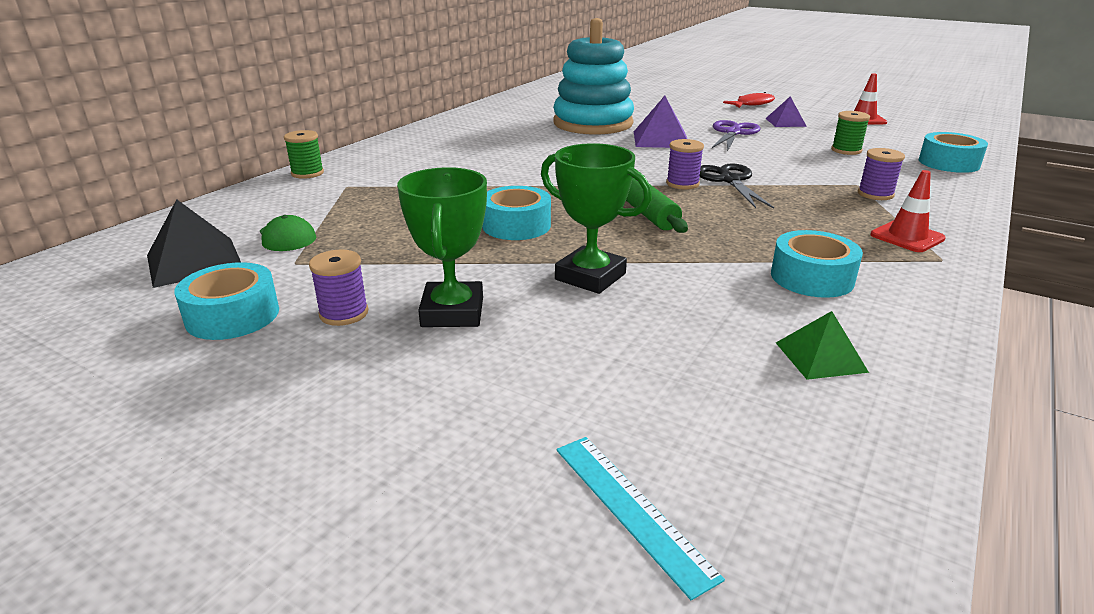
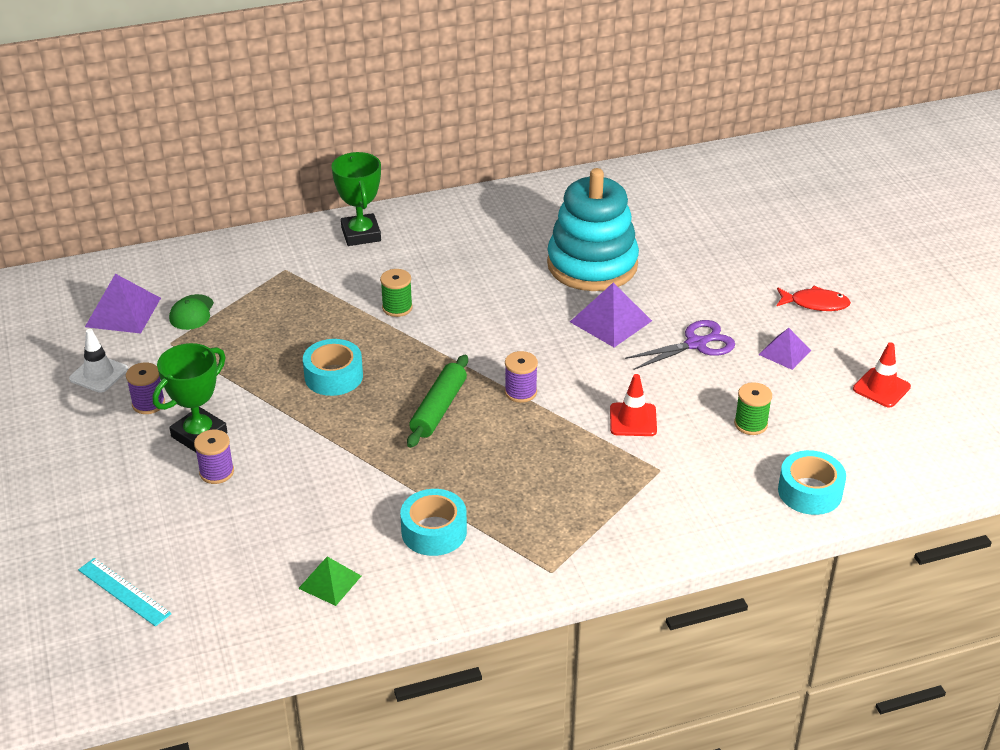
camera: 40 degrees right, 10 degrees up
(194, 261) = (123, 312): black pyramid -> purple pyramid
(233, 316) = (99, 374): turquoise tape -> white traffic cone
(307, 173) = (279, 237): green spool -> green spool (397, 308)
(590, 277) = (307, 451): green trophy -> green trophy (361, 234)
(631, 509) = (124, 592): turquoise ruler -> turquoise ruler turned 60 degrees counterclockwise
(729, 180) = (565, 408): black scissors -> none
(875, 194) = (650, 488): purple spool -> purple spool (216, 472)
(907, 237) = (573, 540): red traffic cone -> red traffic cone (633, 420)

